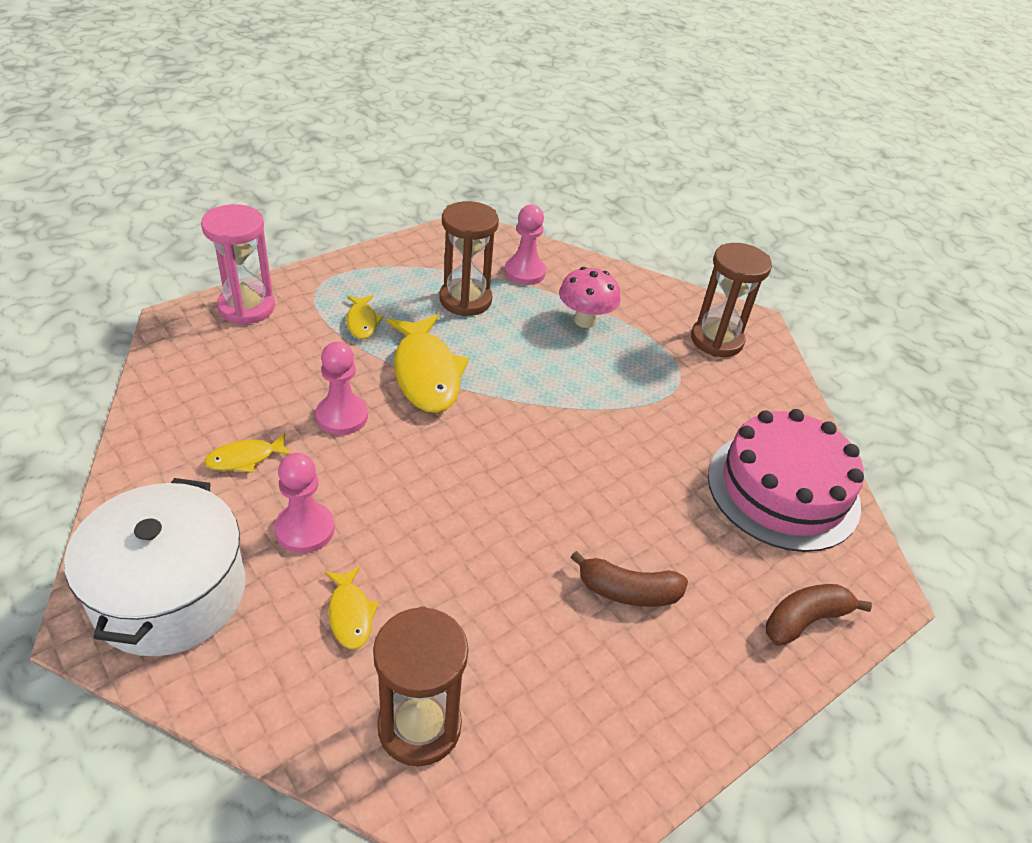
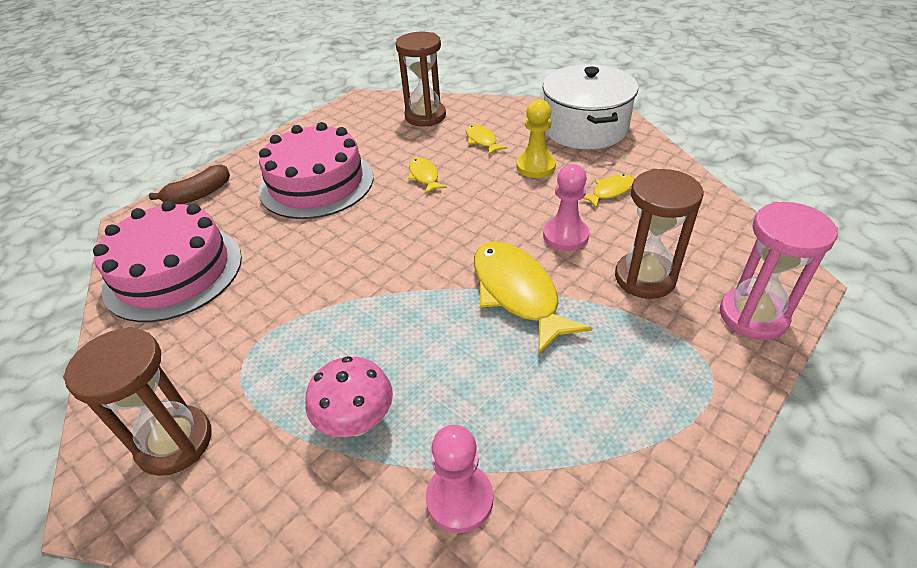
camera: 175 degrees right, 0 degrees up
(305, 529) = (535, 166): pink pawn -> yellow pawn
(362, 322) = (620, 334): yellow fish -> yellow fish (424, 176)
(465, 300) = (522, 408): brown hourglass -> brown hourglass (645, 278)
(628, 591) = (316, 183): brown banana -> pink cake

